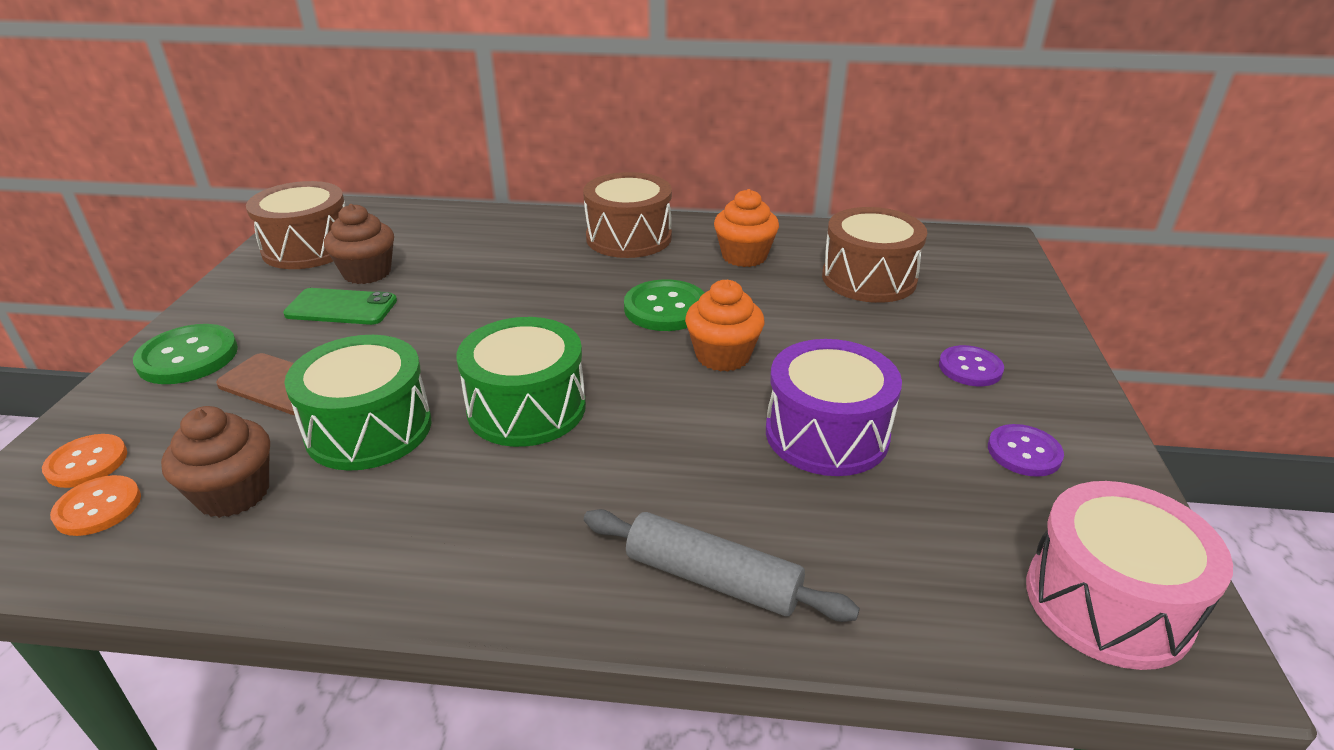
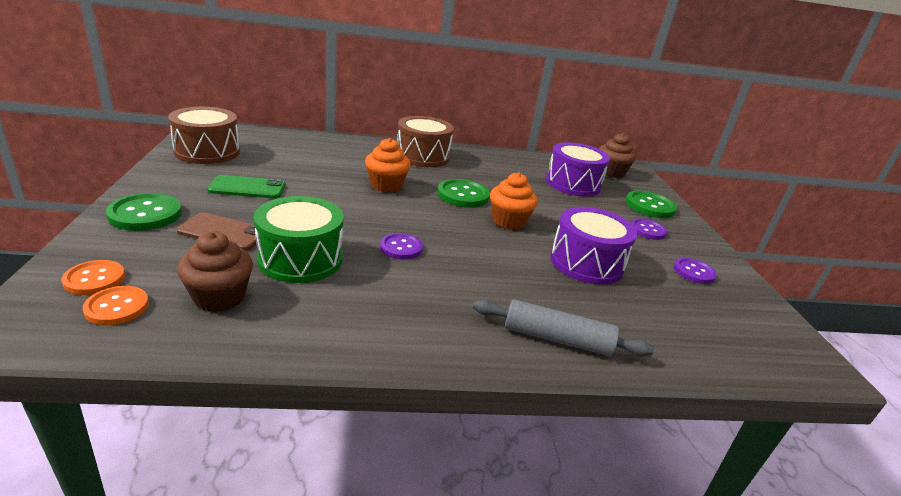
camera: 15 degrees left, 5 degrees down
(367, 273) = (256, 168): brown cupcake -> brown cupcake (611, 172)
(526, 408) = (401, 248): green drum -> purple button
(744, 256) = (497, 169): orange cupcake -> orange cupcake (386, 185)
(869, 278) = (573, 184): brown drum -> purple drum
(997, 318) = (650, 206): none -> green button
(1107, 602) = (767, 344): pink drum -> none

